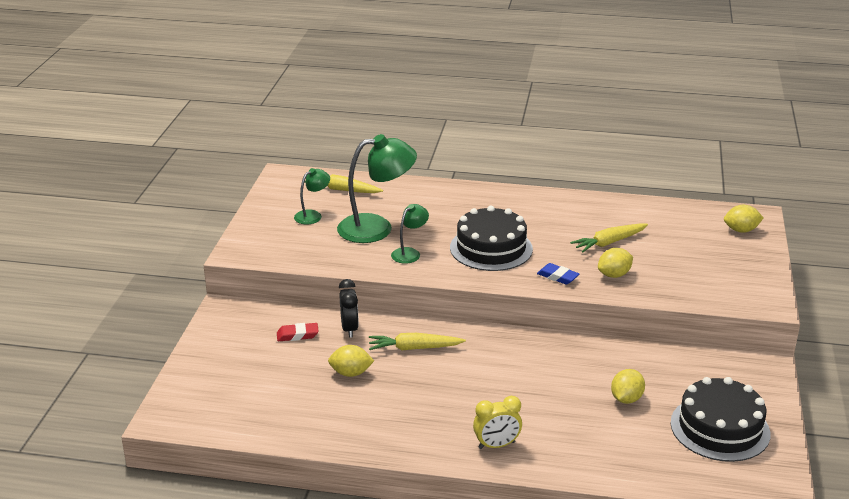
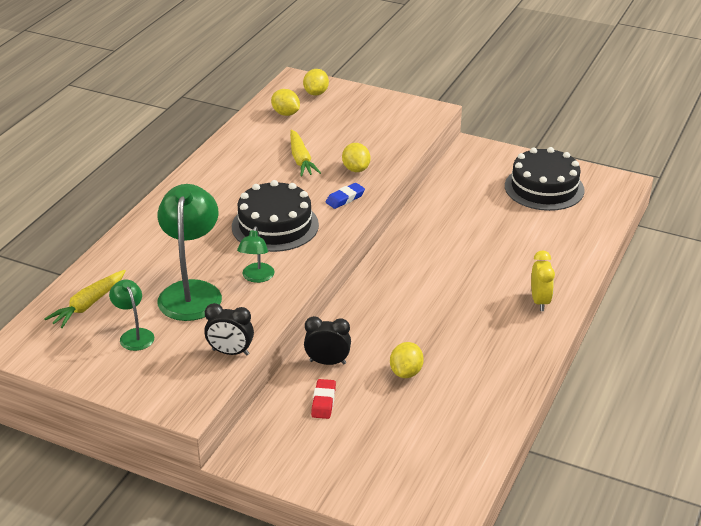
camera: 75 degrees left, 5 degrees up
(306, 259) = (230, 352): none -> black clock
(409, 253) = (256, 277): green lamp -> green lamp turned 135 degrees counterclockwise
(414, 348) = (379, 324): yellow carrot -> none
(626, 399) = (495, 221): yellow lemon -> yellow lemon (286, 113)

